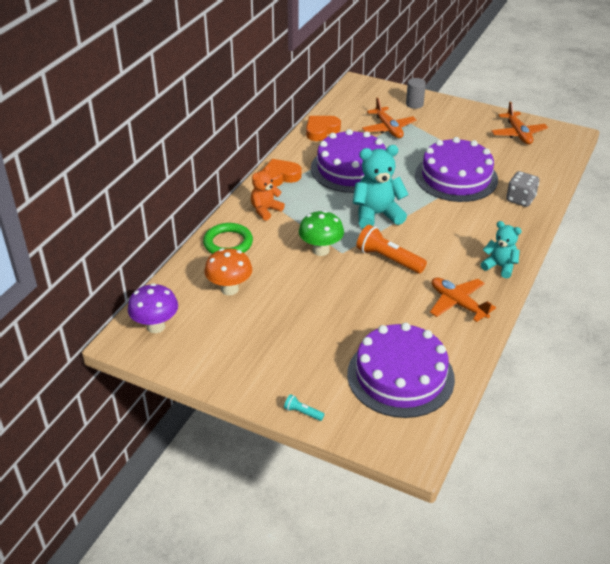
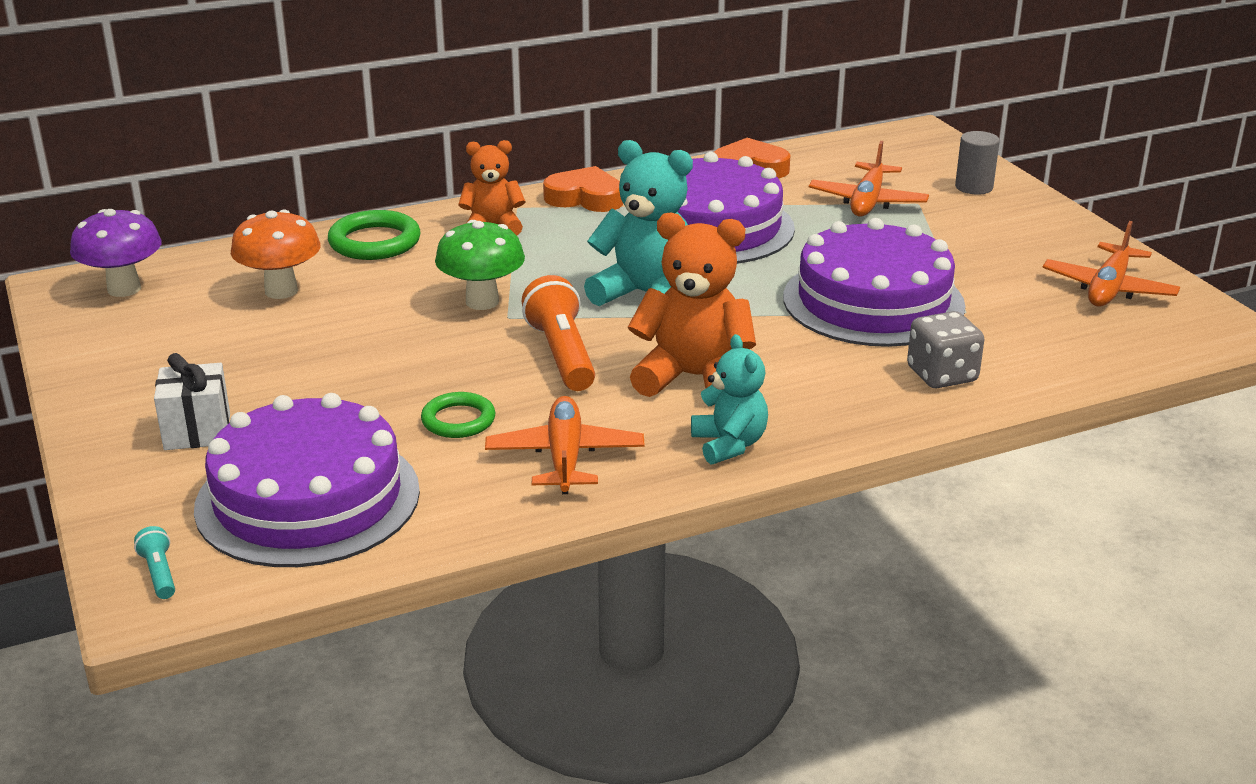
camera: 40 degrees right, 10 degrees down
(302, 412) = (105, 467): turquoise flashlight -> turquoise flashlight (159, 573)
(310, 374) = (197, 431): none -> white gift
(398, 310) = (458, 420): none -> green ring
(448, 244) = (693, 378): none -> orange teddy bear

